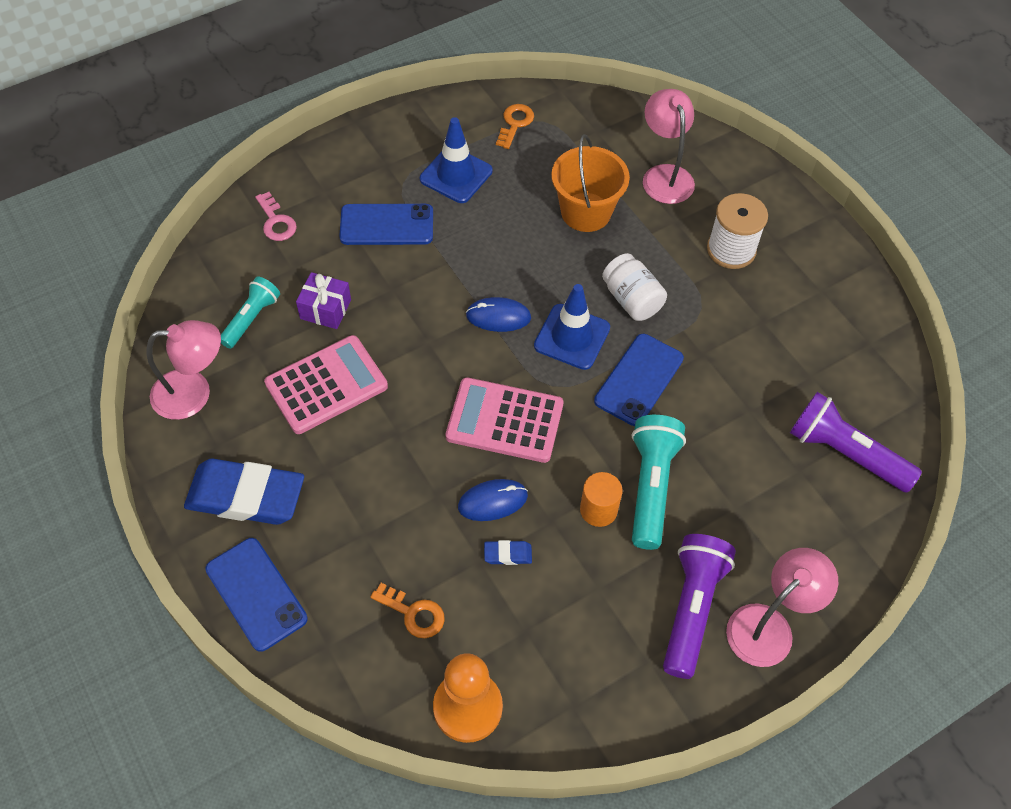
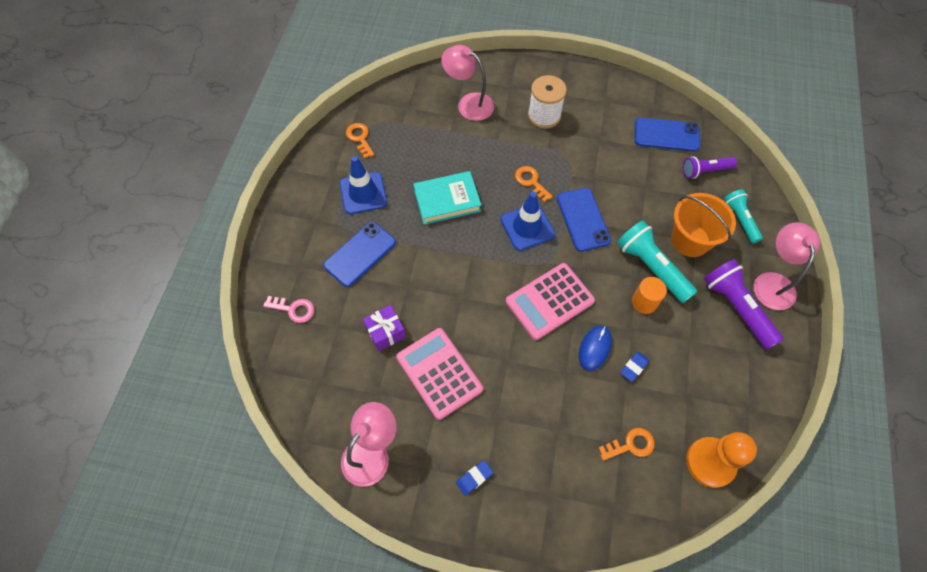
camera: 45 degrees left, 5 degrees up
(246, 496) = (474, 478): blue eraser -> blue eraser, size x0.41
(251, 319) = (350, 378): turquoise flashlight -> turquoise flashlight (740, 219)
(256, 594) = (546, 523): blue phone -> blue phone (666, 135)
(326, 385) = (439, 373): pink calculator -> pink calculator turned 45 degrees counterclockwise
(498, 317) = (480, 250): blue mouse -> none
(525, 246) = (447, 200): none -> turquoise book
(586, 212) = (454, 155): orange bucket -> orange bucket (690, 240)
(632, 299) = (531, 182): white jar -> orange key
(845, 453) = (705, 171): purple flashlight -> purple flashlight, size x0.64

